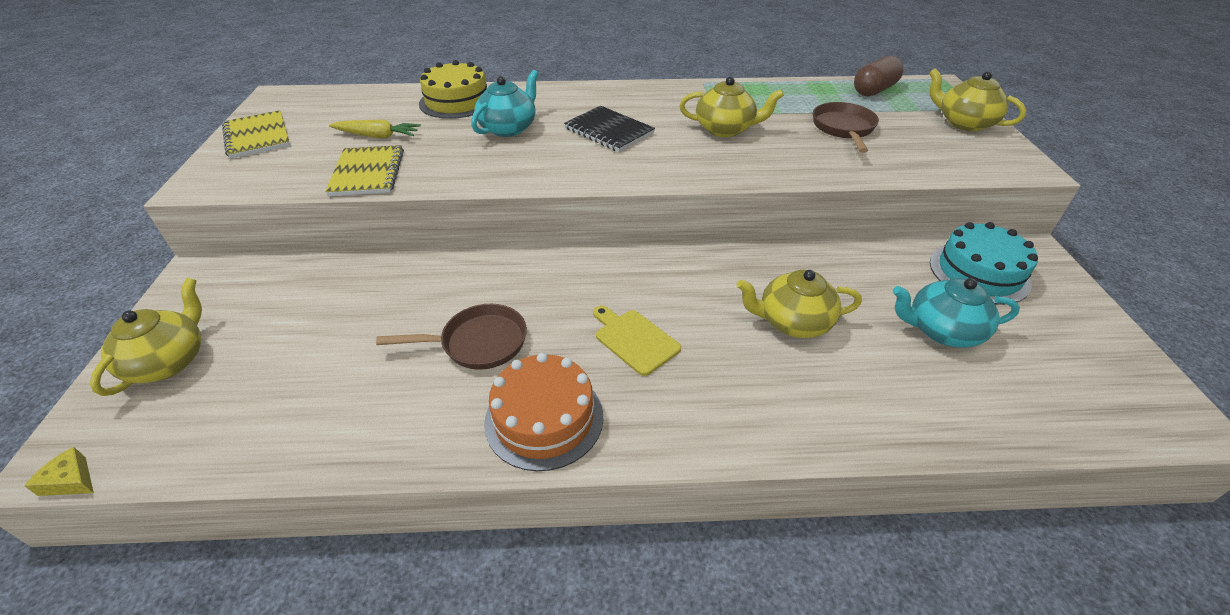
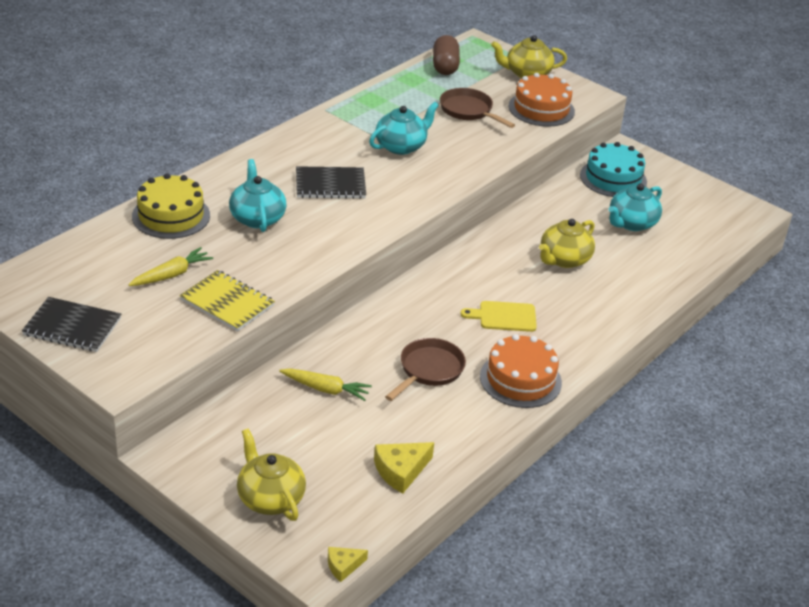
camera: 50 degrees left, 5 degrees down
(257, 136) = (72, 327): yellow notebook -> black notebook
(283, 424) = (400, 471): none -> yellow cheese
(375, 300) = (325, 389): none -> yellow carrot
(725, 129) = (401, 146): yellow teapot -> turquoise teapot
(936, 156) = (541, 109): none -> orange cake

